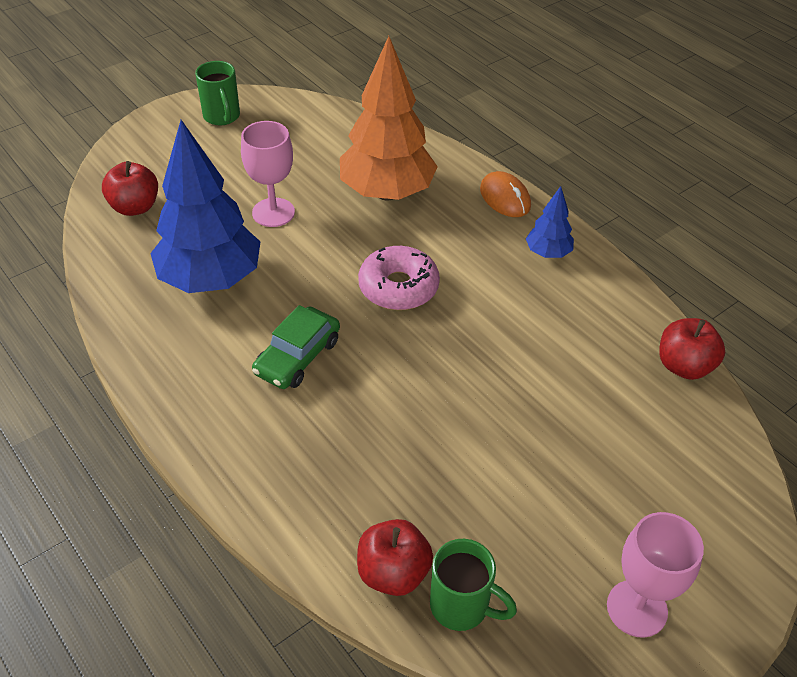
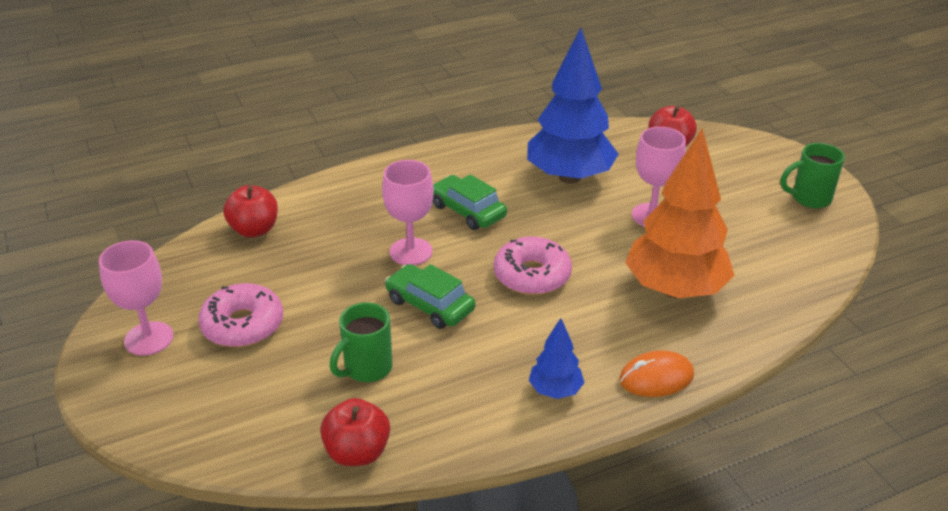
camera: 105 degrees right, 10 degrees down
(389, 392) = (411, 252): none -> pink goblet
(461, 606) = (210, 255): green mug -> green mug (367, 369)
(473, 357) = (430, 305): none -> green car
(572, 516) = (243, 325): none -> pink donut

